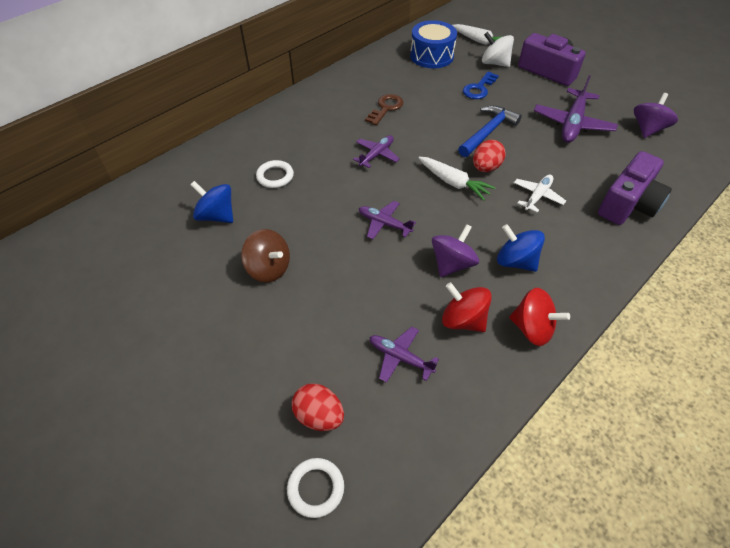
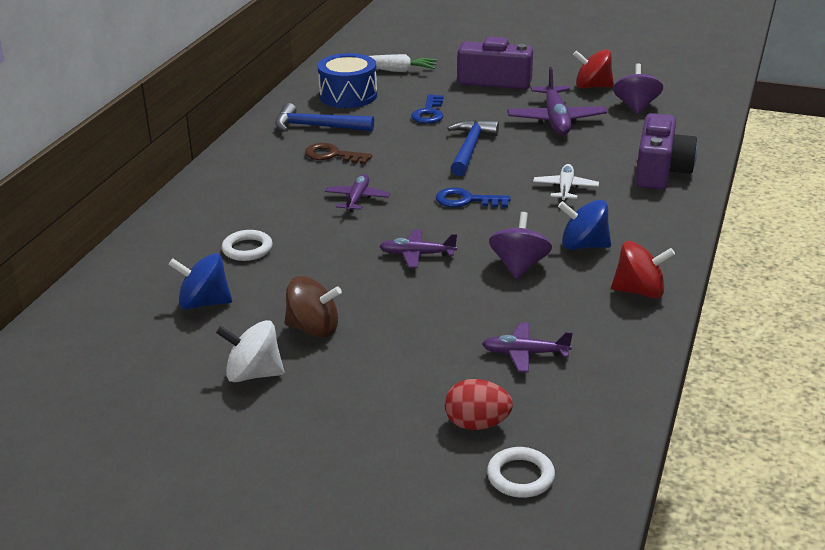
camera: 25 degrees left, 20 degrees down
(386, 108) = (332, 155): brown key -> brown key turned 75 degrees counterclockwise
(392, 78) = (317, 127): none -> blue hammer
(453, 183) = (466, 200): white carrot -> blue key
(463, 320) = (566, 306): red spinning top -> red spinning top (592, 86)
(485, 168) = (492, 179): red egg -> none
(494, 63) = (429, 86): white spinning top -> white spinning top (253, 374)

